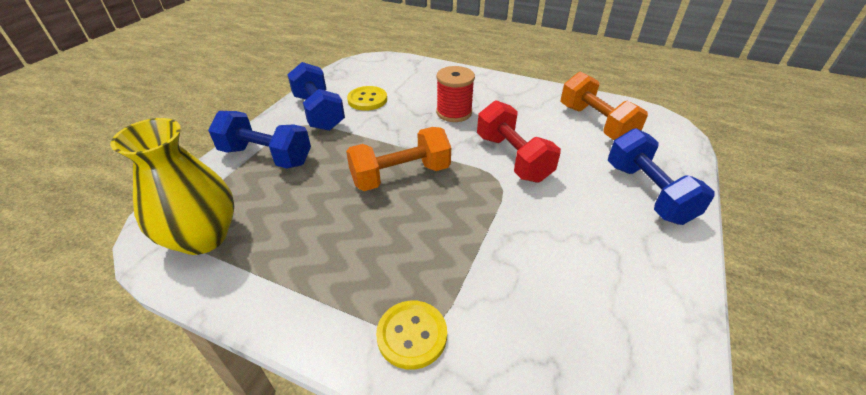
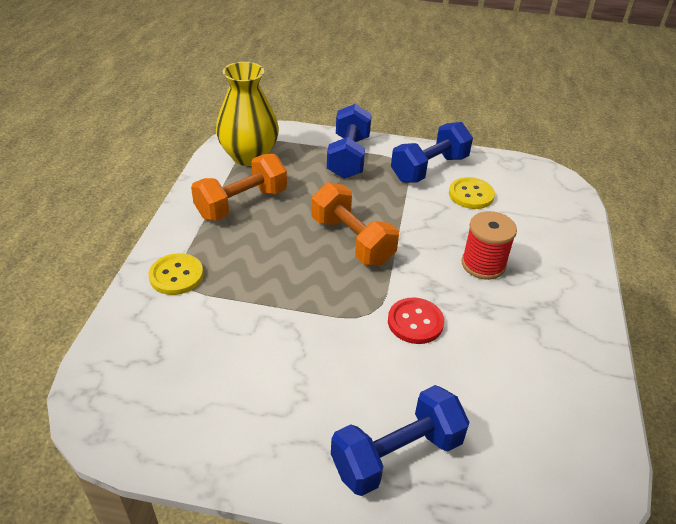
camera: 75 degrees right, 0 degrees up
(512, 158) = (415, 322): red dumbbell -> red button
(595, 123) = (534, 408): orange dumbbell -> orange dumbbell (241, 204)

